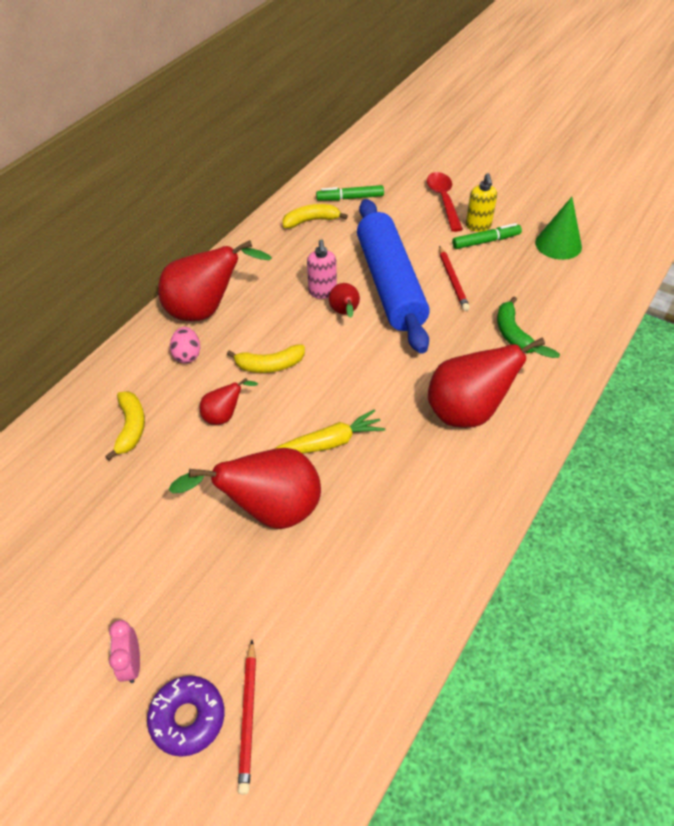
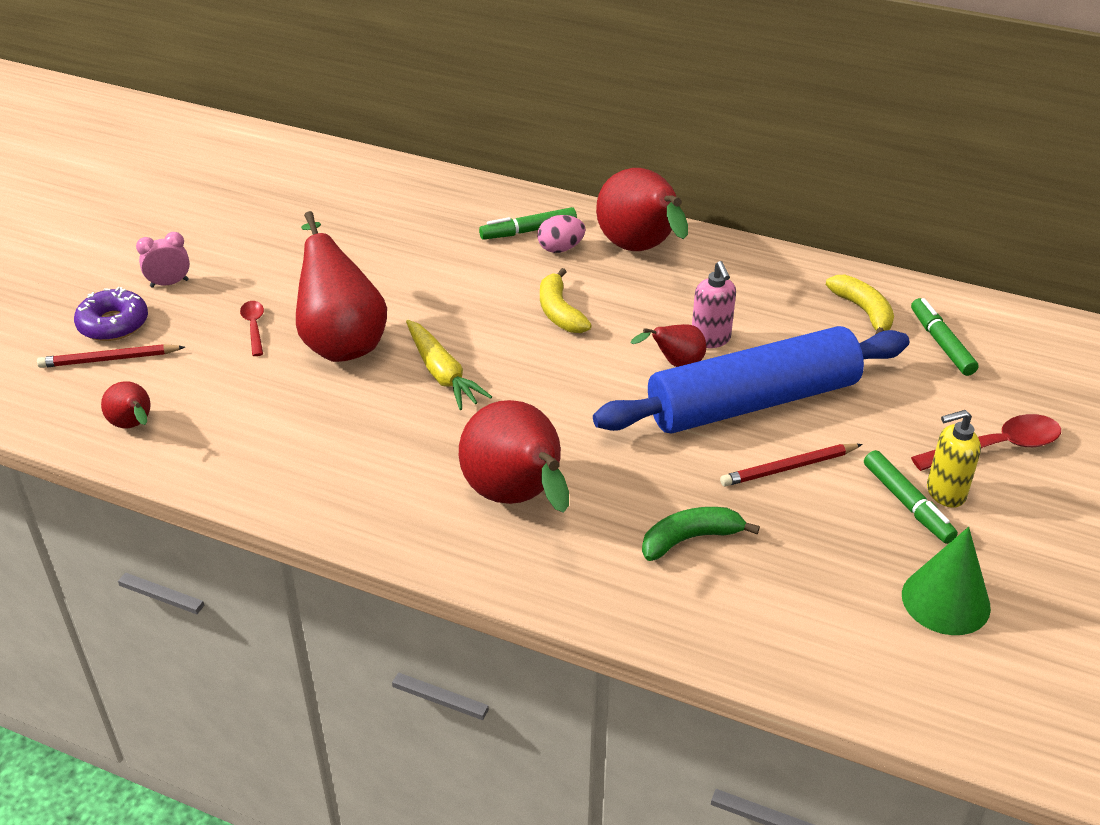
camera: 80 degrees right, 10 degrees down
(131, 428) = (443, 231): yellow banana -> none
(155, 372) = (528, 231): none -> green marker
(224, 416) = (471, 290): red pear -> red pear (134, 426)
(230, 580) = (254, 327): none -> red spoon
(322, 292) = (710, 339): pink soap dispenser -> pink soap dispenser turned 90 degrees counterclockwise

